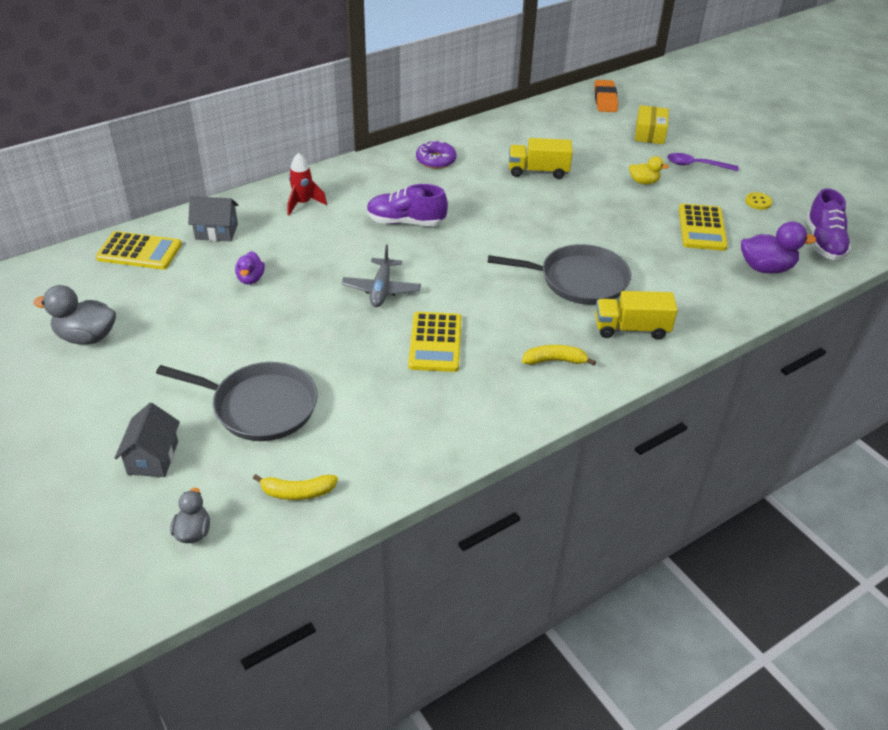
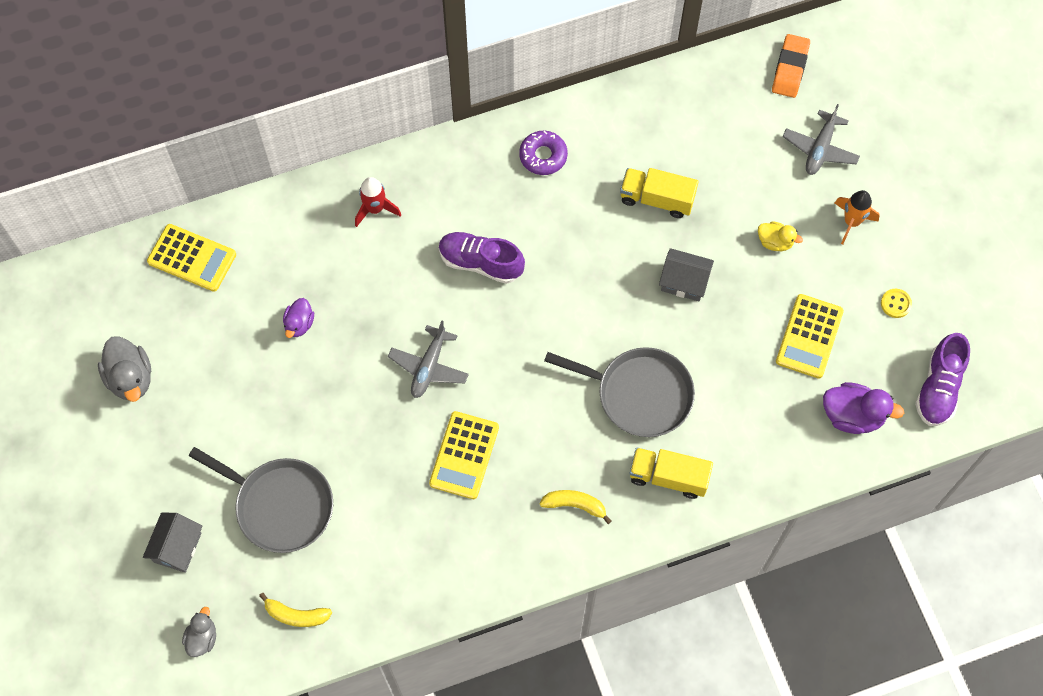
camera: 15 degrees right, 25 degrees up
(86, 337) = (130, 378): grey duck -> grey duck turned 135 degrees counterclockwise
(216, 232) = (275, 240): grey house -> grey house (684, 282)
(650, 133) = (820, 149): yellow box -> grey plane
(696, 165) = (851, 222): purple spoon -> orange rocket

